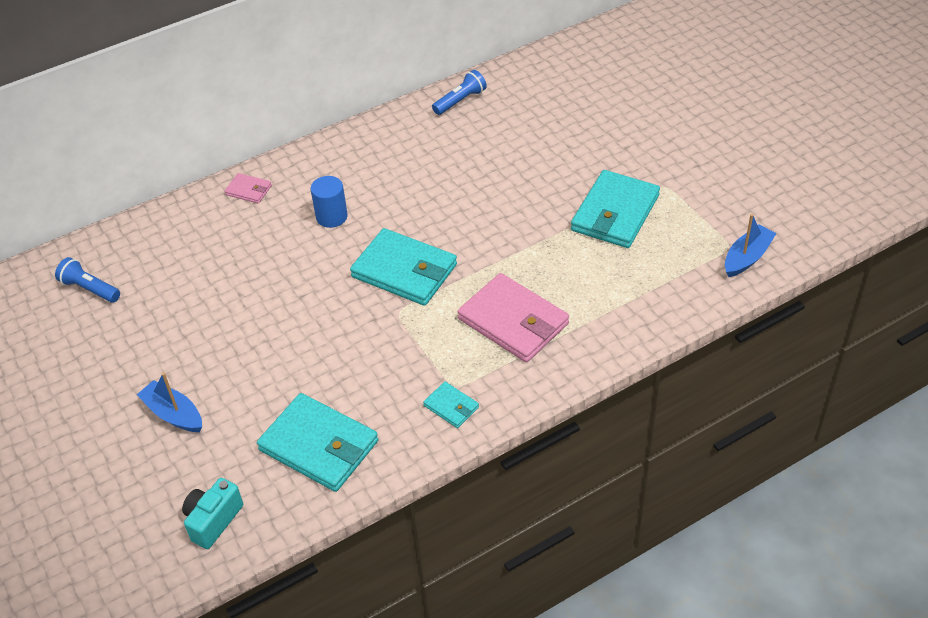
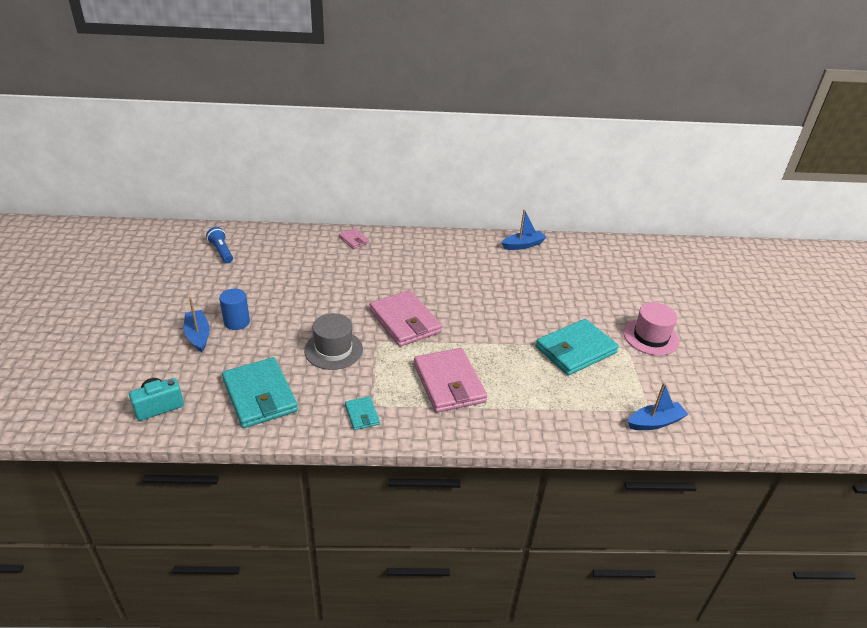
camera: 25 degrees right, 10 degrees down
(331, 217) = (388, 273): blue cylinder -> blue cylinder (237, 322)
(353, 348) = (333, 350): none -> grey hat
(404, 271) = (405, 321): turquoise wallet -> pink wallet
(460, 101) = (523, 245): blue flashlight -> blue boat
(680, 158) = (650, 337): none -> pink hat

